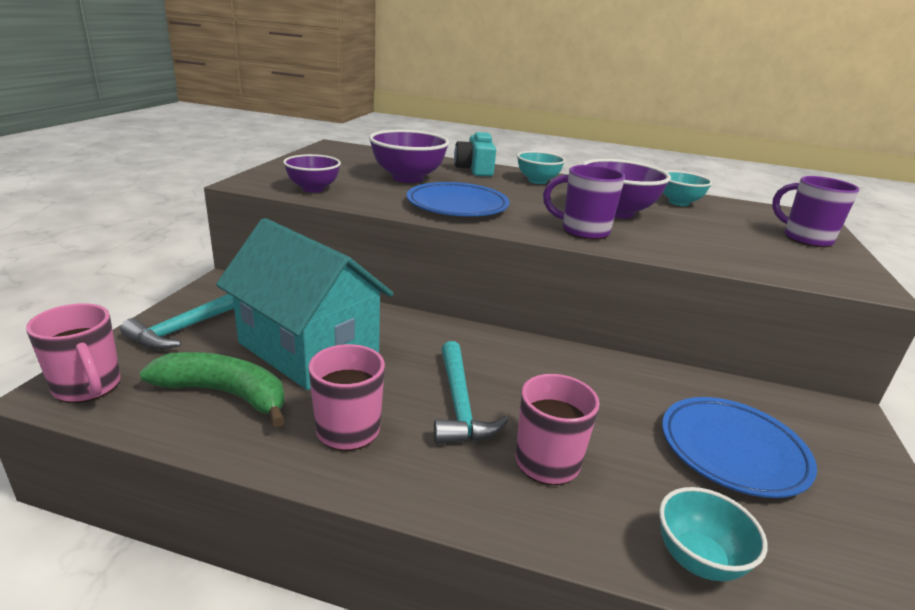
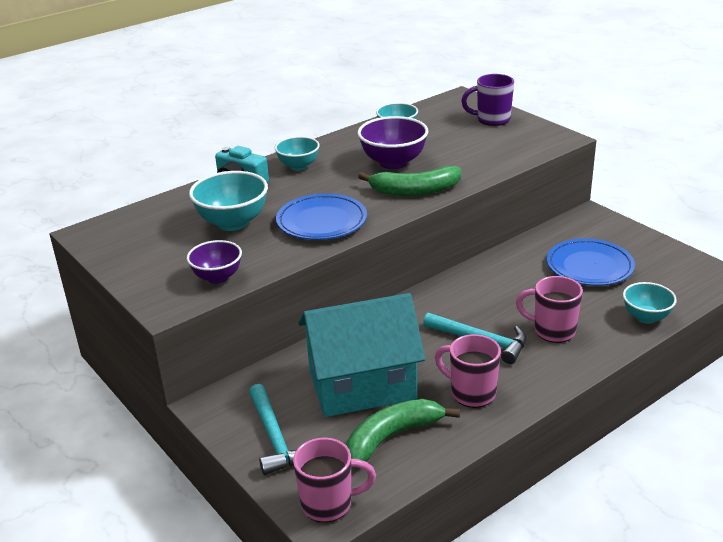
camera: 50 degrees left, 5 degrees up
(408, 178) = (233, 223): purple bowl -> turquoise bowl
(583, 231) = (415, 190): purple mug -> green banana

